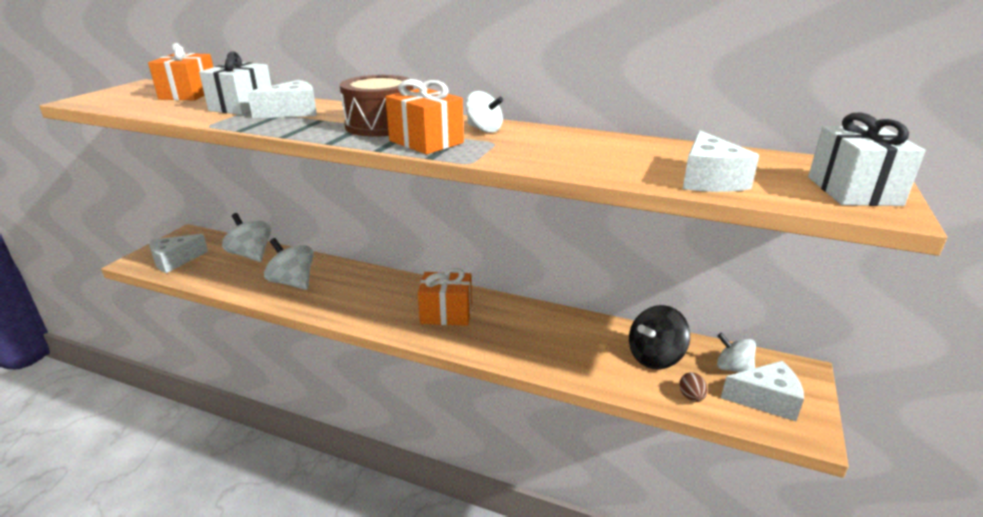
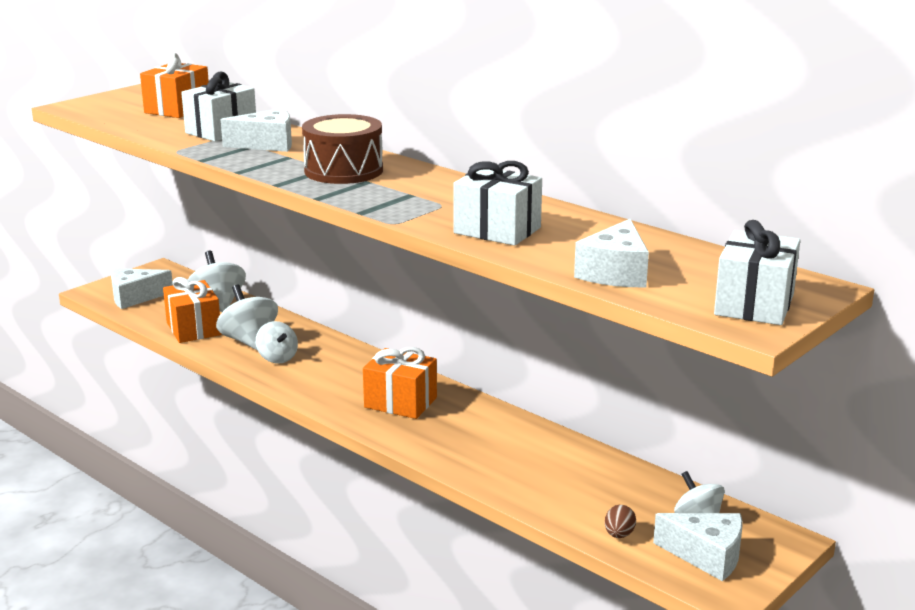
camera: 20 degrees right, 5 degrees down
(426, 142) = (372, 195): orange gift -> orange gift (194, 329)
(484, 129) = (447, 188): white spinning top -> white spinning top (277, 358)
(566, 157) = (497, 230): none -> white gift
(655, 357) = (611, 491): black spinning top -> none

